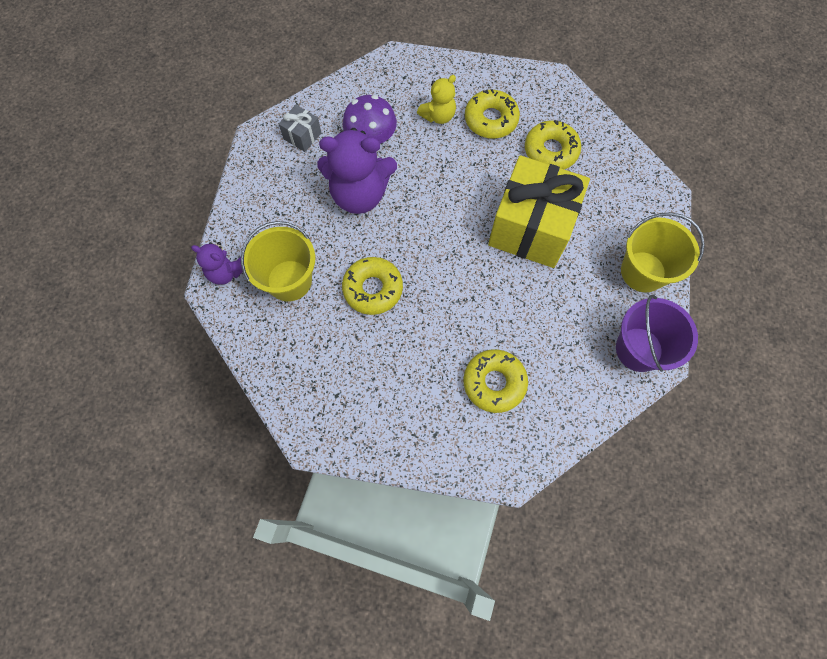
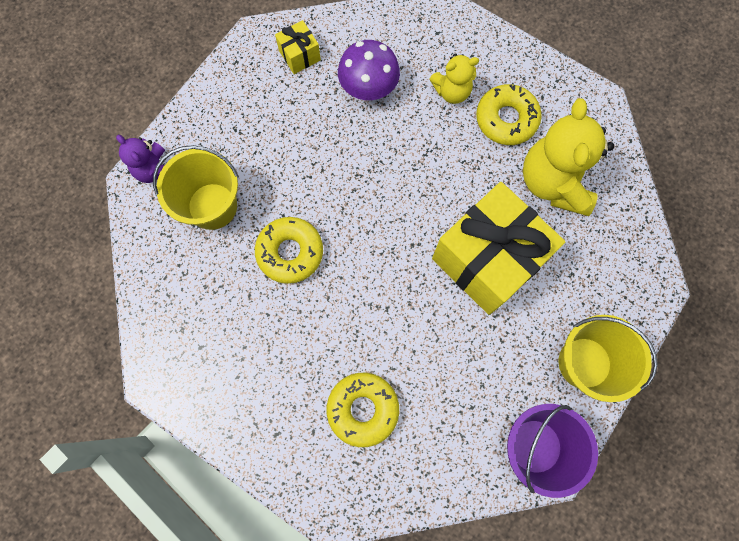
camera: 25 degrees right, 5 degrees up
(302, 136) = (299, 55): grey gift -> yellow gift
(359, 194) = (327, 144): purple teddy bear -> none
(551, 151) = (554, 182): yellow donut -> yellow teddy bear

